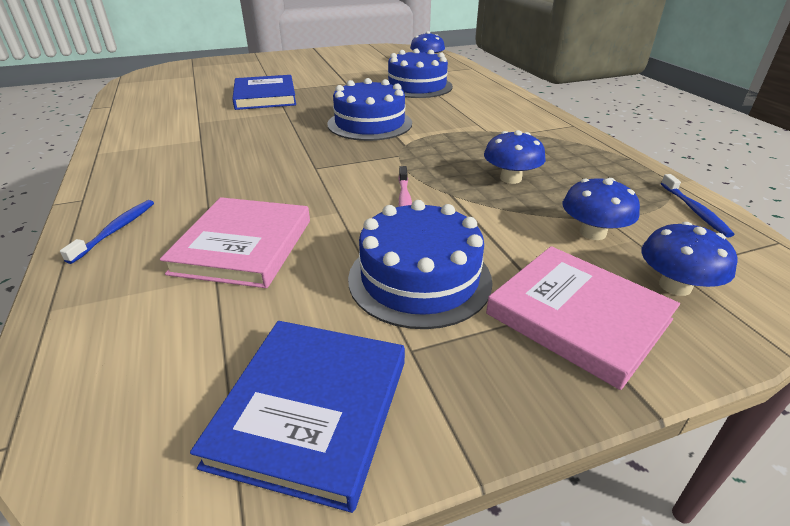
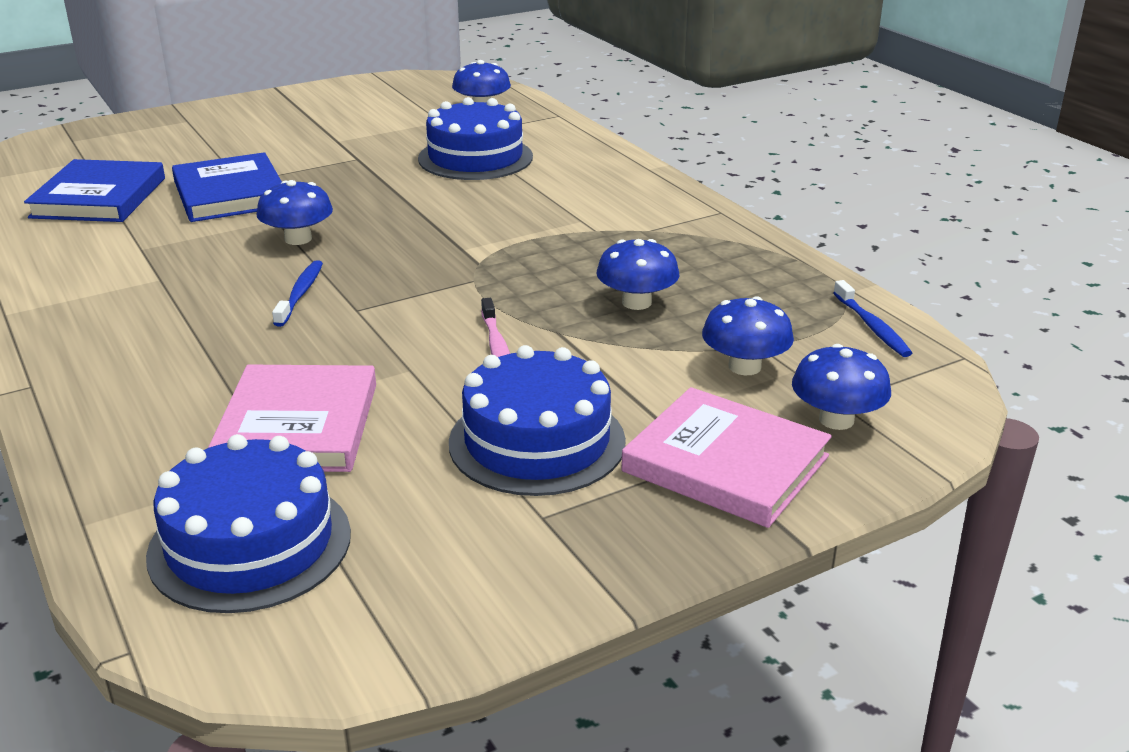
camera: 10 degrees left, 5 degrees down
(116, 230) = (109, 423): blue toothbrush -> blue toothbrush (300, 294)
(294, 123) = (298, 239): none -> blue mushroom
(311, 411) = (448, 583): blue book -> blue book (99, 198)
(369, 124) = (417, 231): blue cake -> blue cake (250, 544)

